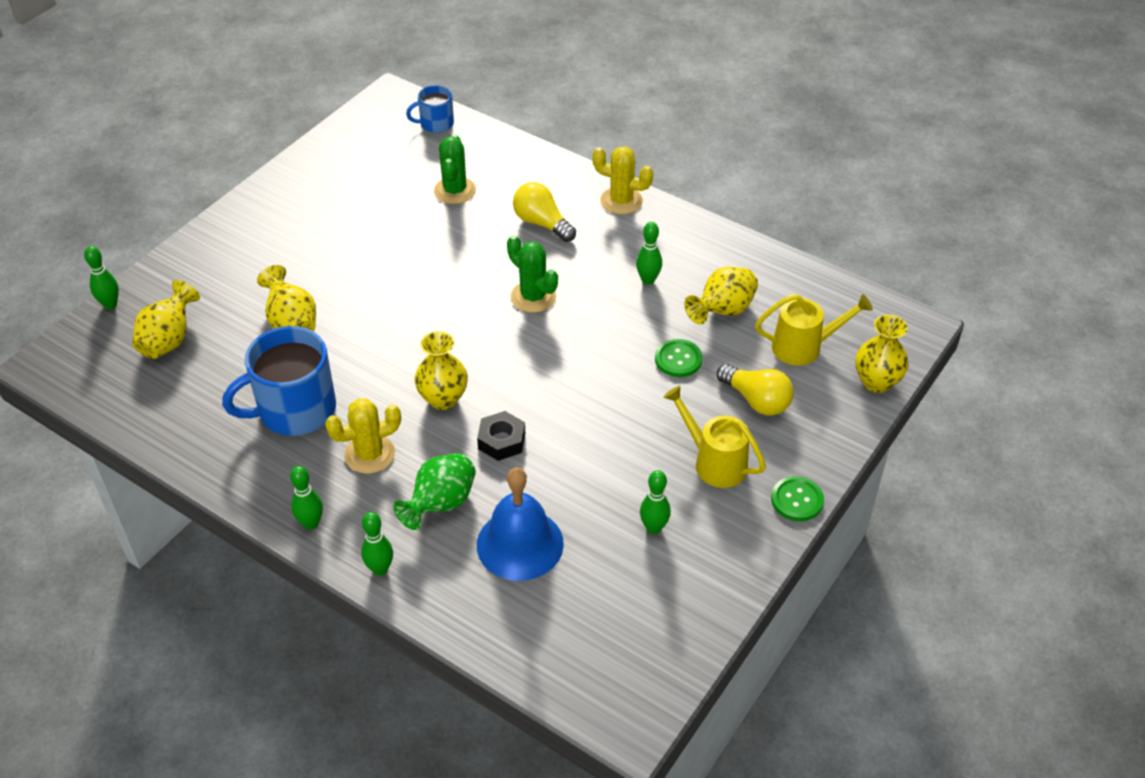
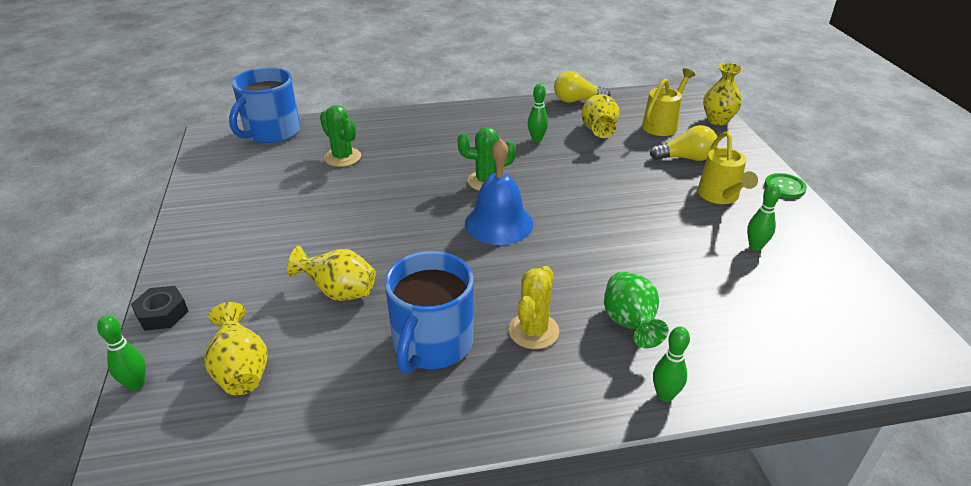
camera: 45 degrees left, 10 degrees down
(311, 524) = (569, 407): green bowling pin -> none
(436, 124) = (271, 132): blue mug -> blue mug, size x1.88
(443, 399) = (525, 265): yellow vase -> none
(501, 441) = (600, 263): black nut -> black nut (162, 313)
(520, 544) = (711, 309): blue bell -> blue bell (499, 223)
(542, 223) = (428, 145): yellow light bulb -> yellow light bulb (577, 100)
(621, 201) = (458, 113): yellow cactus -> none
(678, 359) = (617, 163): green button -> none
(713, 462) = (720, 196): yellow watering can -> yellow watering can turned 90 degrees counterclockwise

